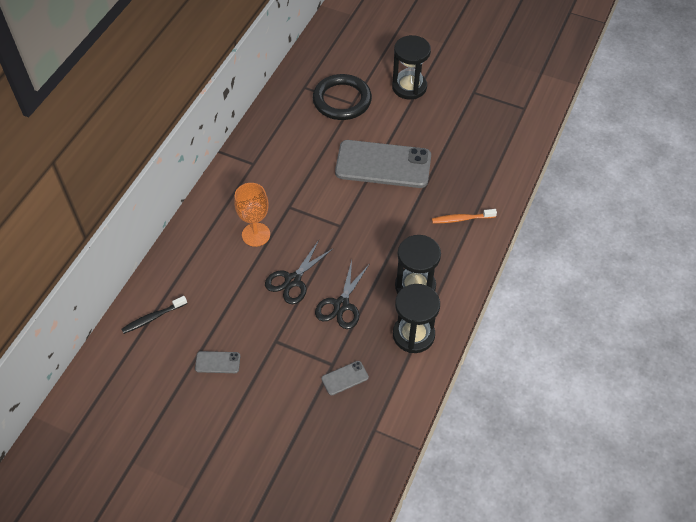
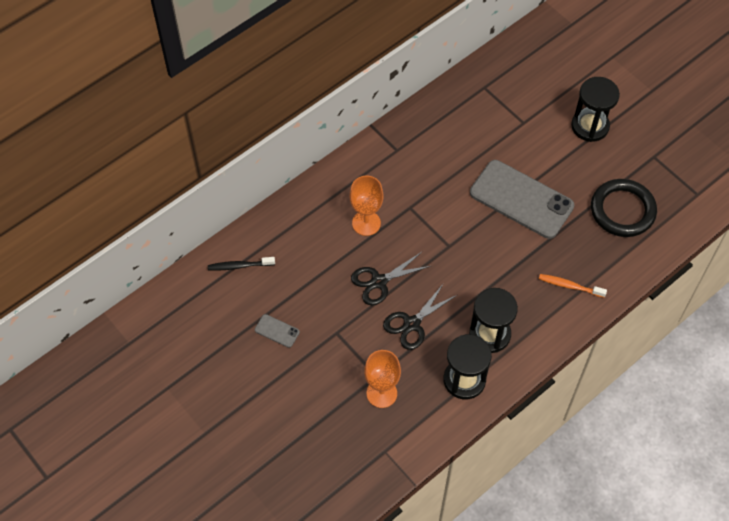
camera: 25 degrees right, 5 degrees up
(342, 100) = (514, 115): black ring -> black ring (622, 210)
(345, 378) = (381, 393): grey phone -> orange goblet

